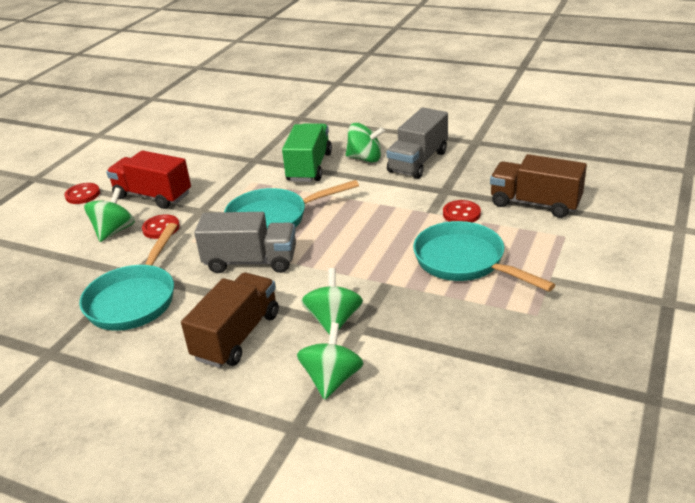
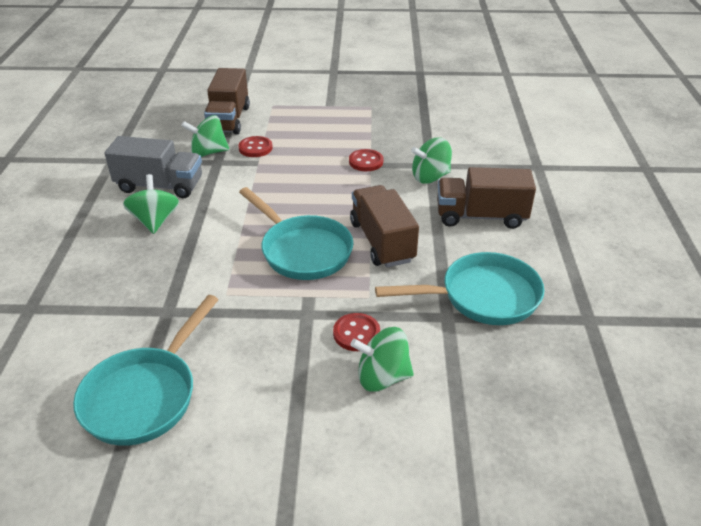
camera: 115 degrees left, 5 degrees up
(83, 195) = (308, 472): red button -> red button (366, 162)
(153, 196) = (286, 378): red truck -> none
(251, 261) = (382, 241): grey truck -> brown truck
(309, 167) = (181, 257): green truck -> none
(332, 379) = (487, 164): green spinning top -> green spinning top (208, 152)
(465, 262) = (325, 137): turquoise pan -> turquoise pan (145, 395)

